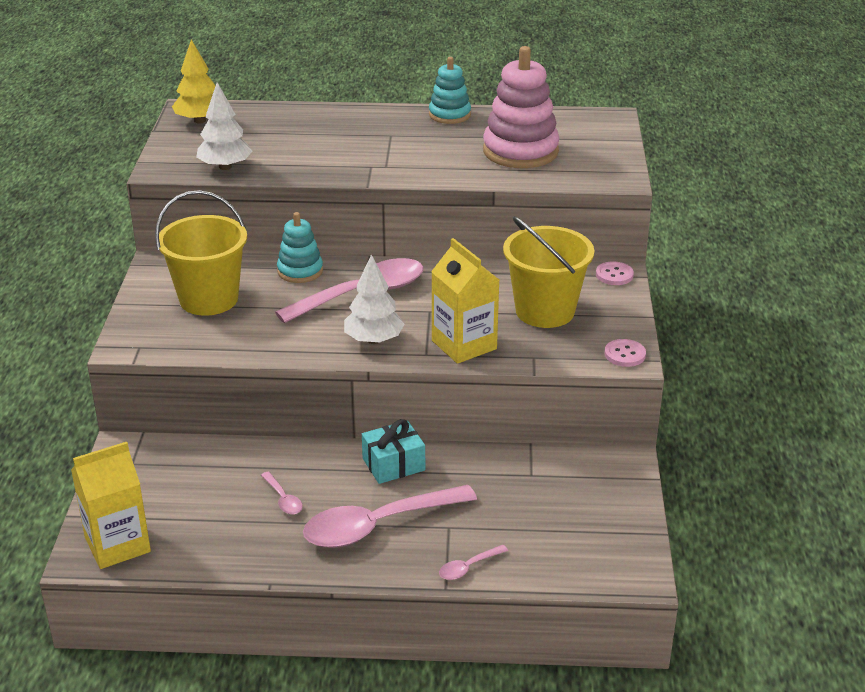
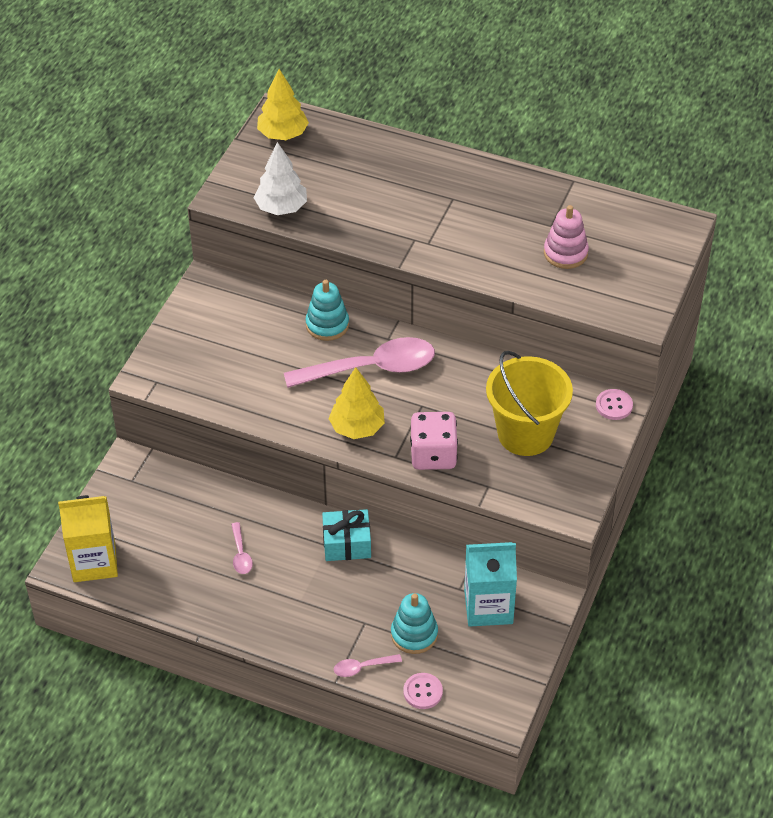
camera: 20 degrees right, 15 degrees up
(209, 299) = (234, 339): yellow bucket -> none
(373, 340) = (357, 427): white tree -> yellow tree
(377, 525) = (307, 604): pink spoon -> none
(449, 115) = (523, 182): turquoise stacking toy -> turquoise stacking toy (414, 634)
(464, 345) = (433, 455): yellow carton -> pink dice
(520, 151) = (565, 253): pink stacking toy -> pink stacking toy, size x0.58
(569, 482) = (488, 607): none -> turquoise carton
(625, 354) = (571, 505): pink button -> pink button (423, 692)

